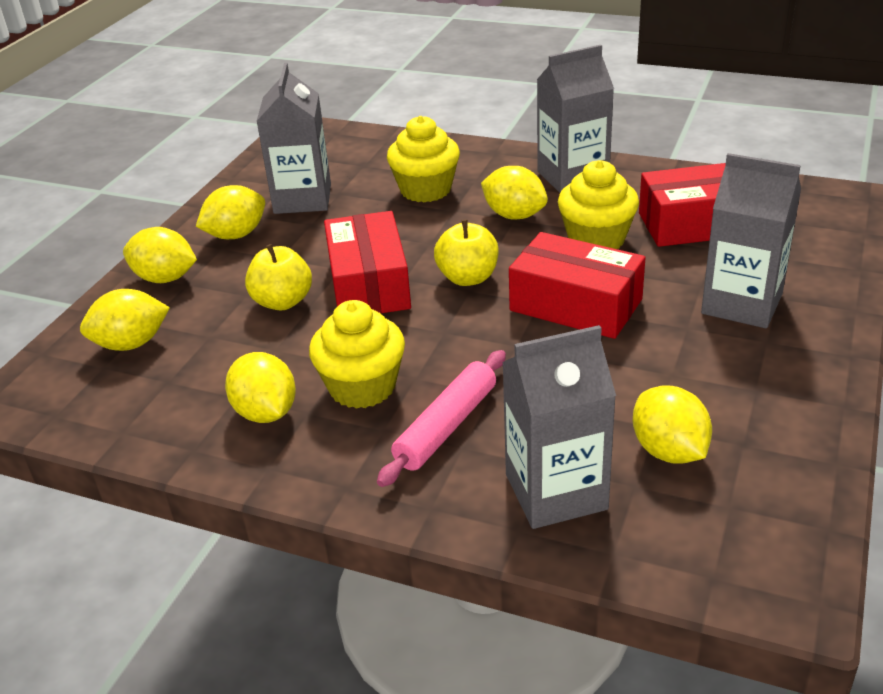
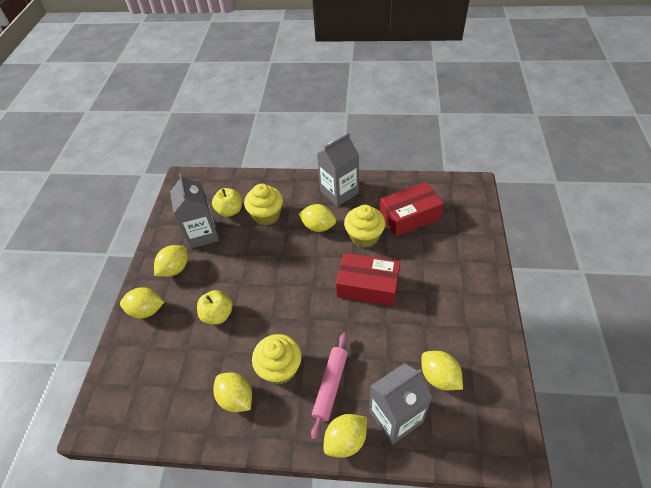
camera: 15 degrees left, 15 degrees up
(131, 344) = (145, 364): yellow lemon -> yellow lemon (346, 440)
(368, 284) = (259, 292): red box -> none
(468, 278) = (309, 277): yellow apple -> yellow apple (230, 211)
(742, 303) = (445, 269): grey carton -> none

